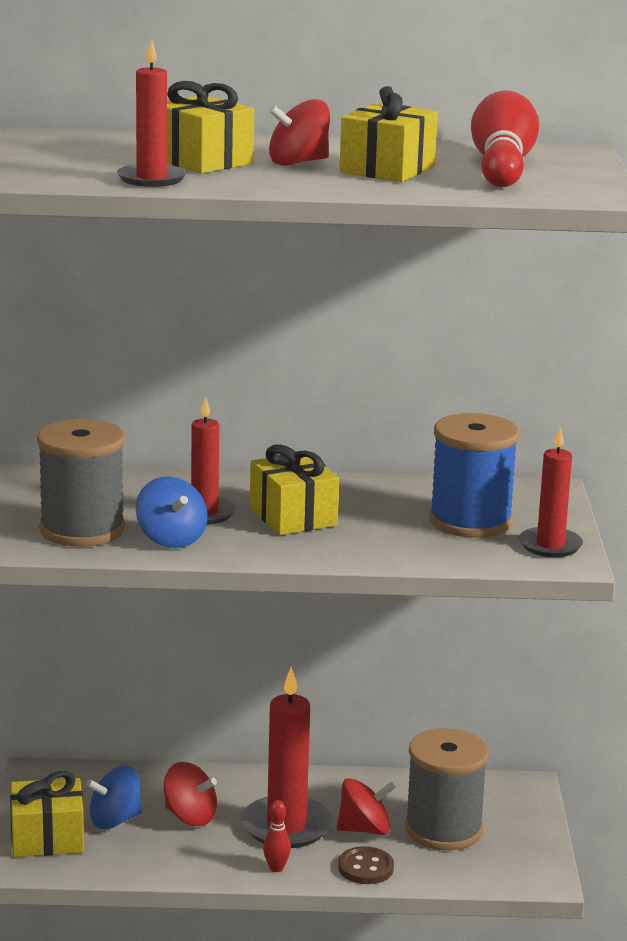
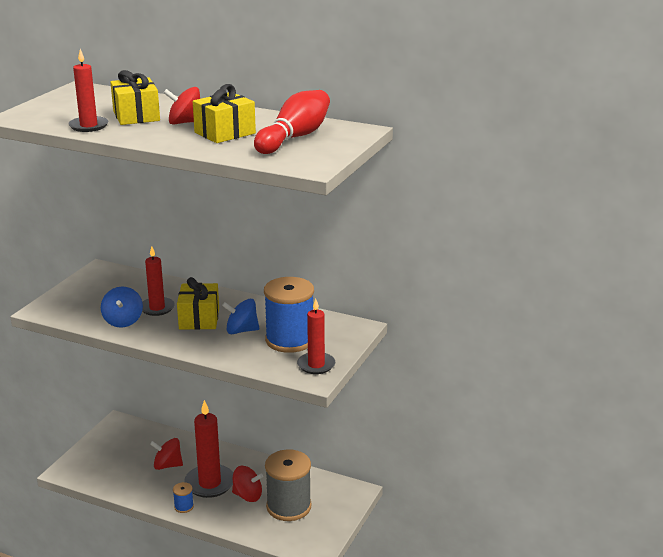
camera: 25 degrees right, 5 degrees up
(47, 838) = (91, 460): yellow gift -> none
(82, 530) = (87, 307): grey spool -> none
(115, 820) = (130, 458): blue spinning top -> blue spinning top (241, 330)
(190, 817) = (167, 465): red spinning top -> red spinning top turned 135 degrees clockwise
(276, 868) = (184, 506): red bowling pin -> blue spool
(365, 868) = (228, 519): brown button -> none

